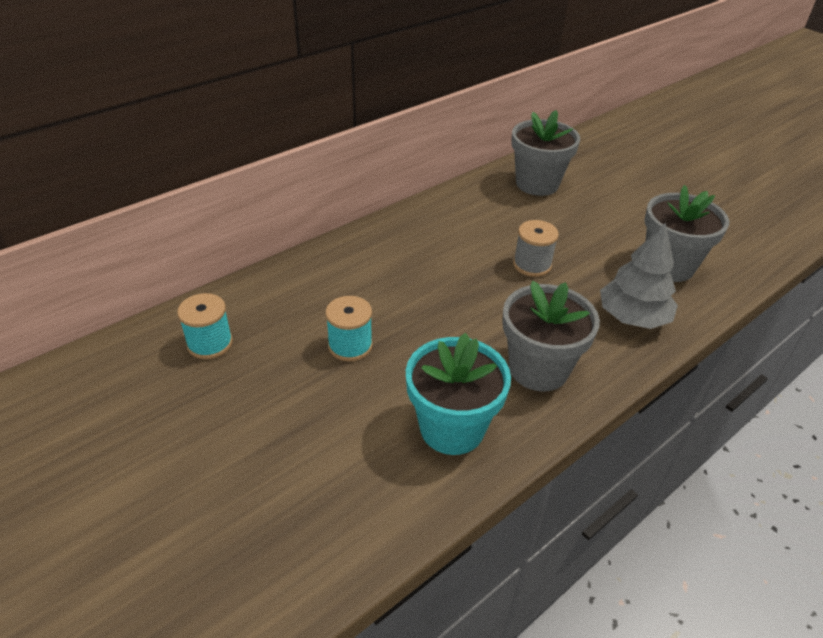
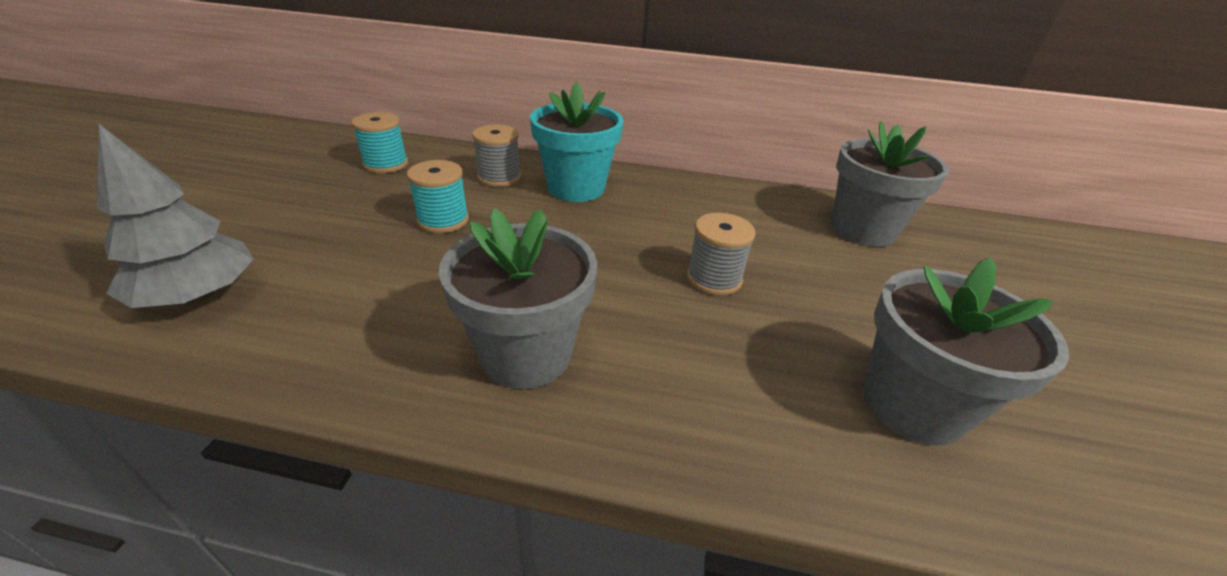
camera: 50 degrees right, 5 degrees down
(310, 290) = (499, 177): none -> grey spool
(452, 428) = (362, 325): turquoise flower pot -> turquoise flower pot (576, 188)
(632, 317) = (737, 408): grey tree -> grey tree (199, 295)

